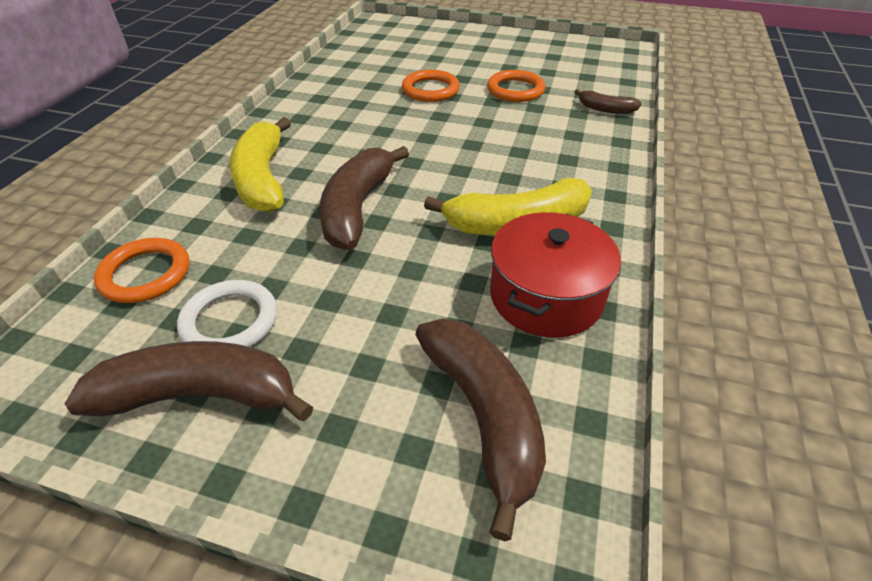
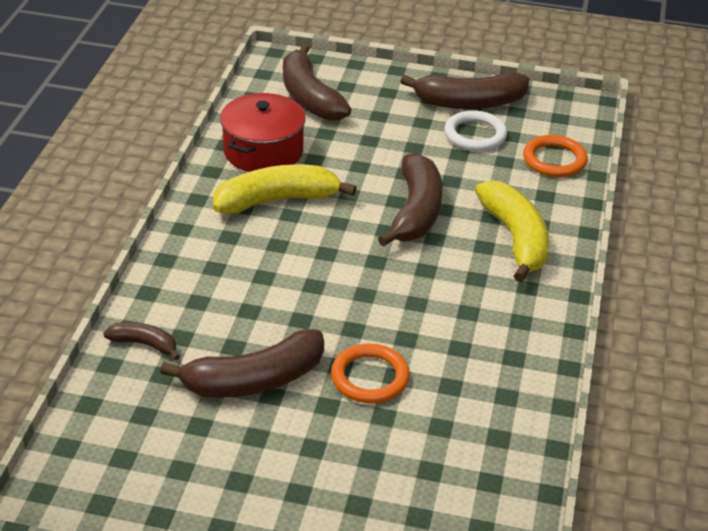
camera: 175 degrees right, 5 degrees down
(515, 90) = (254, 380): orange ring -> brown banana

